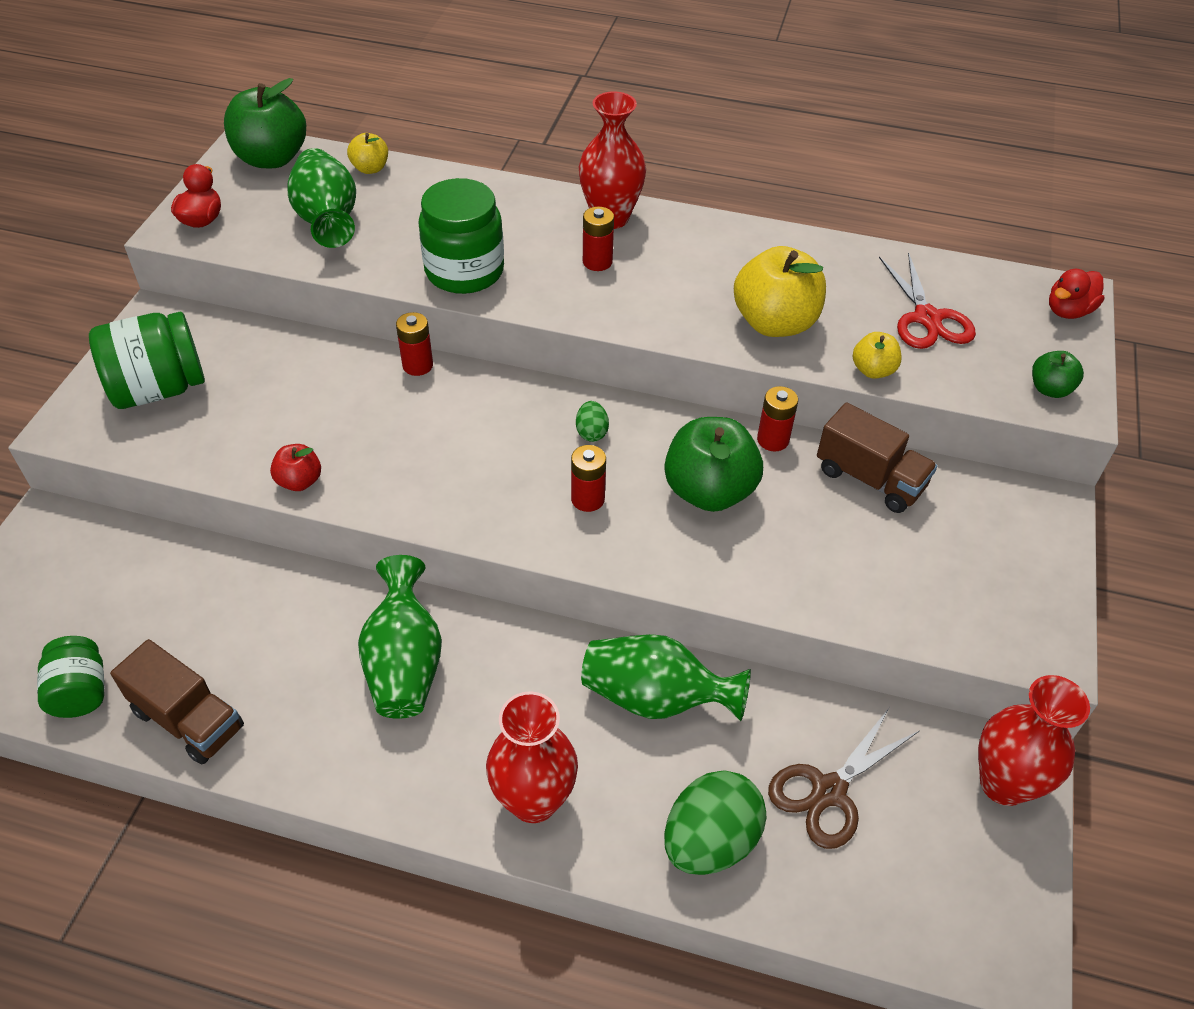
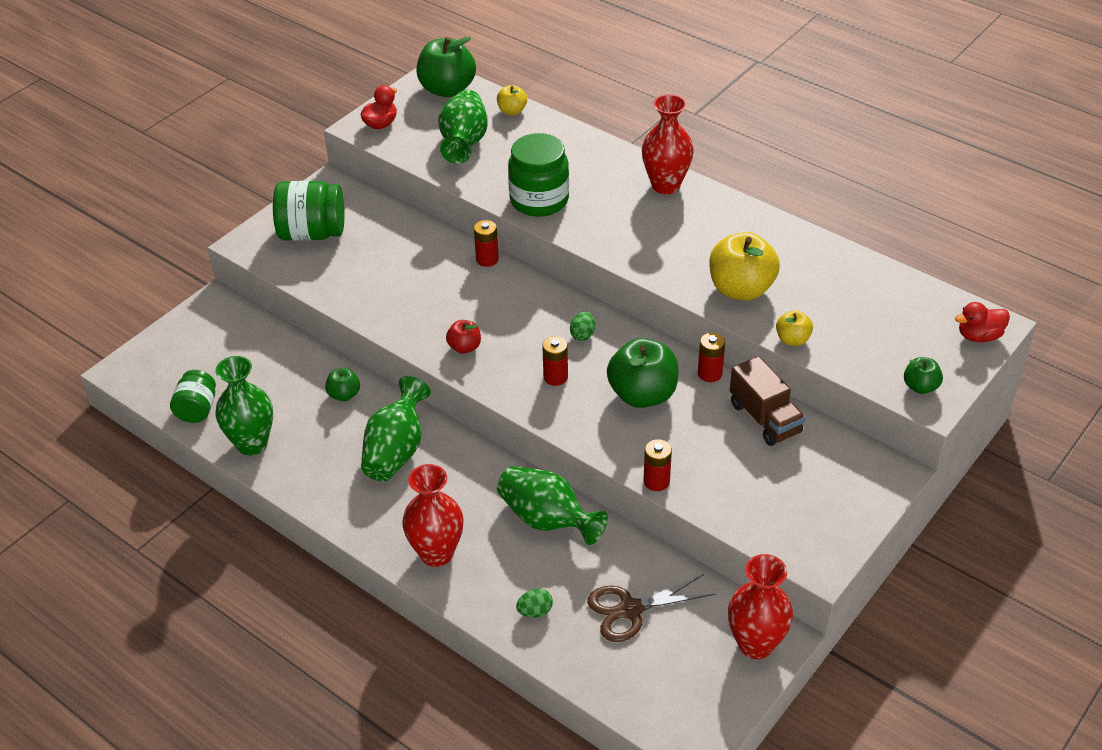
camera: 25 degrees right, 5 degrees down
(188, 719) = (252, 443): brown truck -> green vase
(293, 603) = (344, 395): none -> green apple
(299, 481) = (374, 315): red apple -> red apple (464, 347)
(597, 262) = (637, 215): red battery -> red battery (656, 481)
(710, 841) = (535, 611): green egg -> green egg, size x0.47
(927, 318) = (860, 314): red scissors -> none

